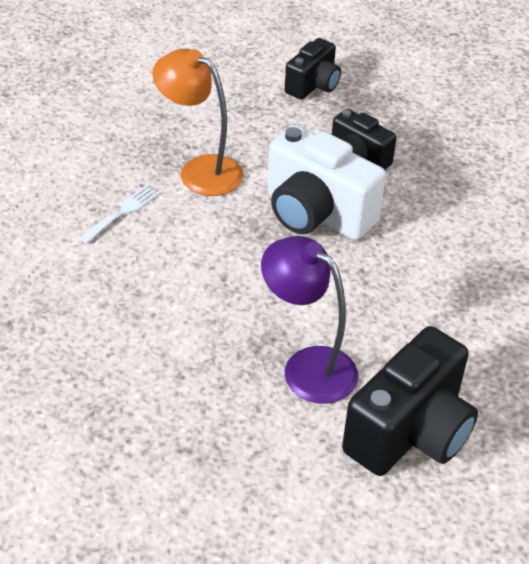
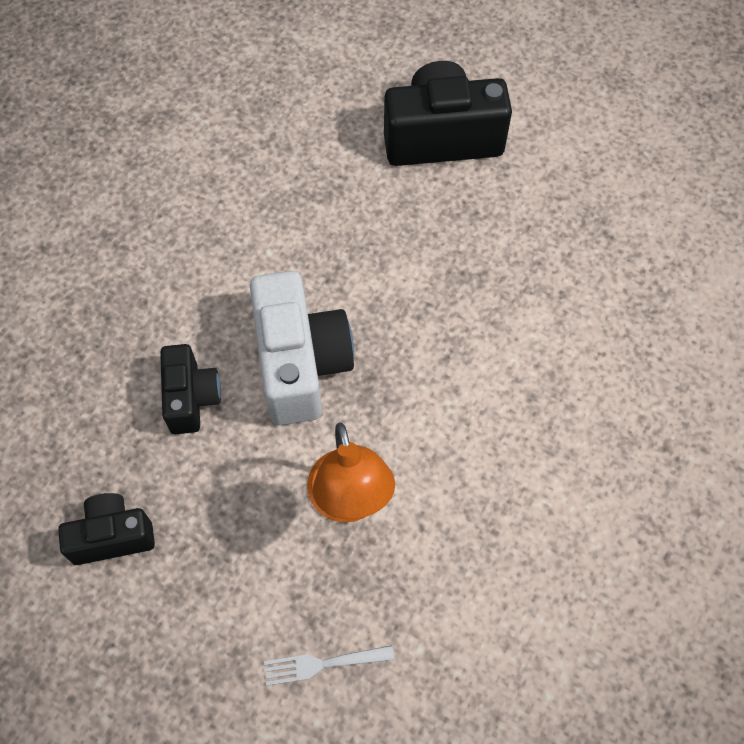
camera: 135 degrees left, 20 degrees up
(122, 212) = (471, 503): white fork -> white fork (322, 664)
(307, 366) = (460, 231): purple lamp -> none

